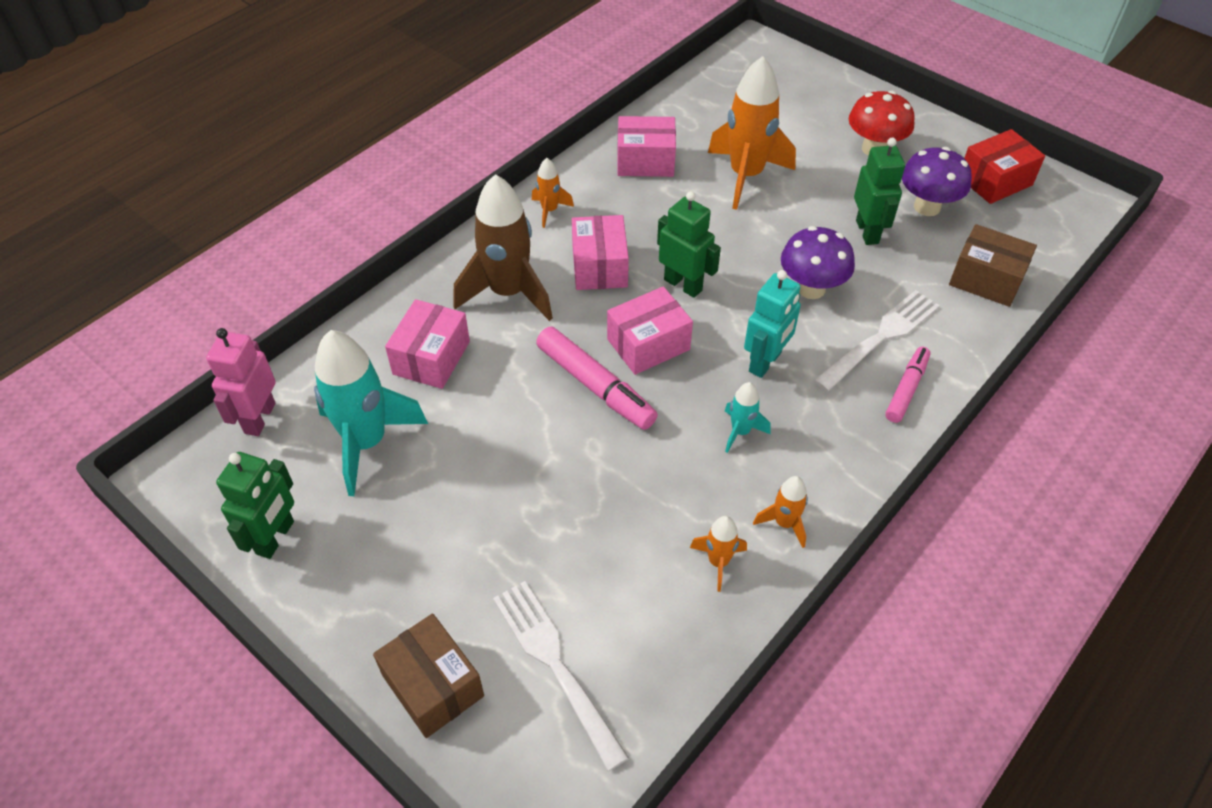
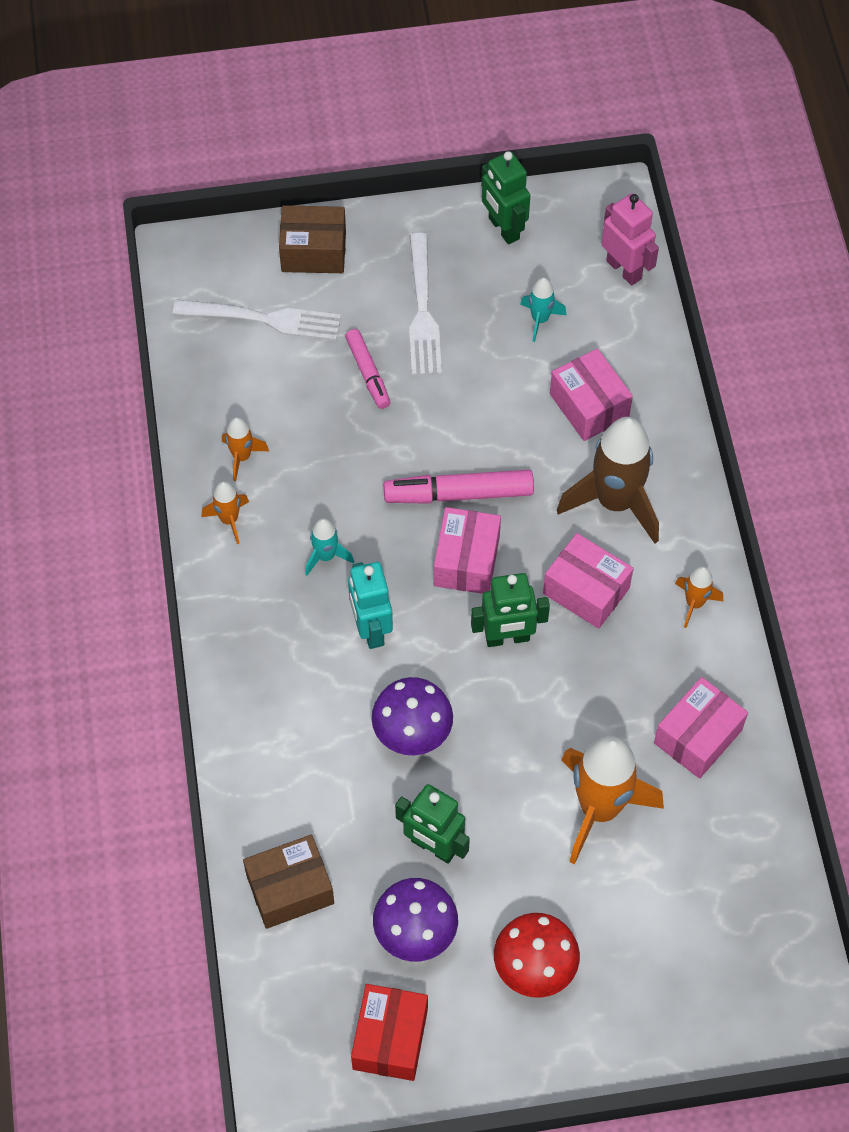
camera: 130 degrees right, 10 degrees up
(366, 442) = (540, 319): turquoise rocket -> turquoise rocket, size x0.47
(880, 338) = (314, 737): white fork -> white fork (422, 310)
(906, 389) = (251, 706): pink marker -> pink marker (368, 373)

